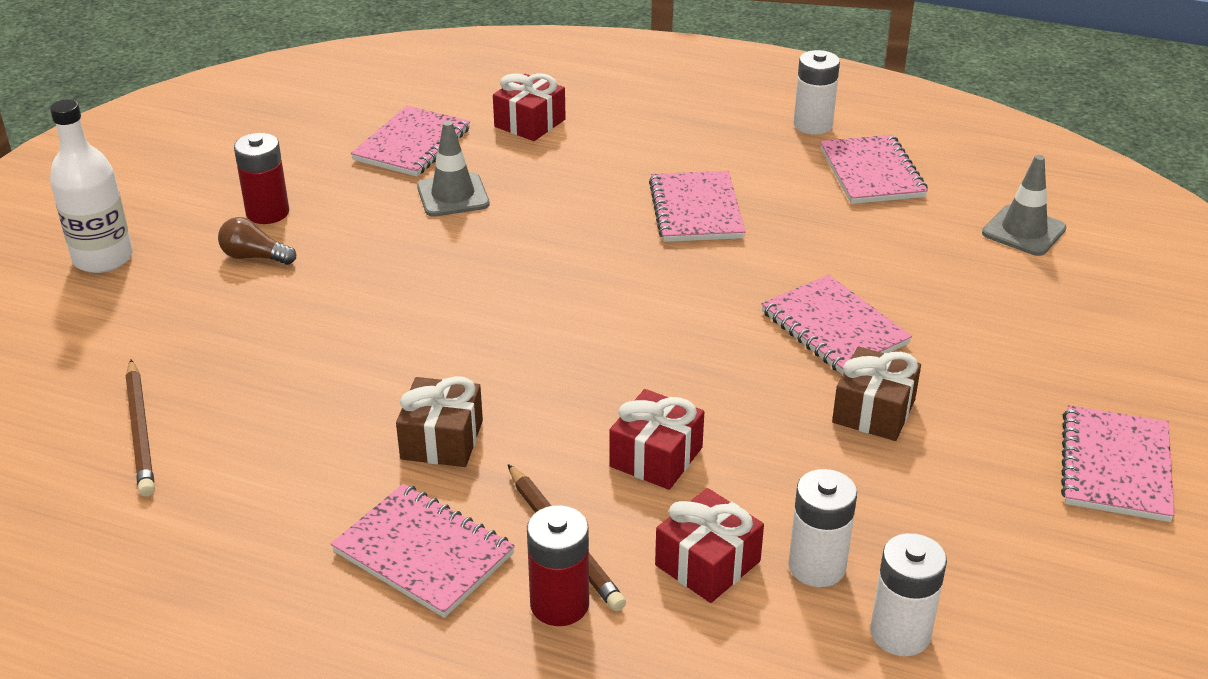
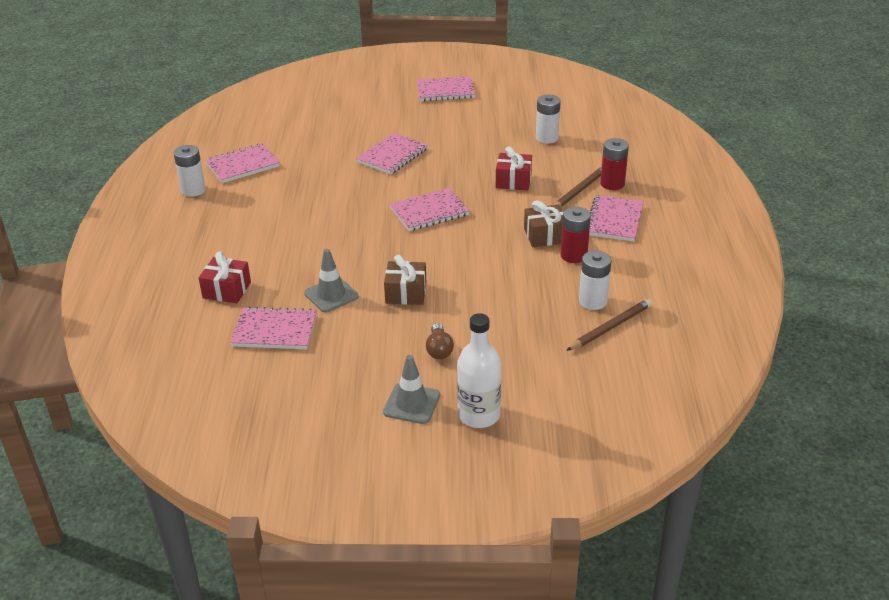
camera: 110 degrees left, 0 degrees up
(267, 213) = (388, 363): red battery -> red battery (573, 255)
(696, 210) = (306, 209): pink notebook -> pink notebook (429, 212)
(707, 563) = (564, 159): red gift -> none
(873, 411) = (446, 139): brown gift -> brown gift (406, 293)
(900, 633) = (565, 119): white battery -> white battery (593, 301)
(1023, 231) = (283, 121): grey traffic cone -> grey traffic cone (411, 404)

